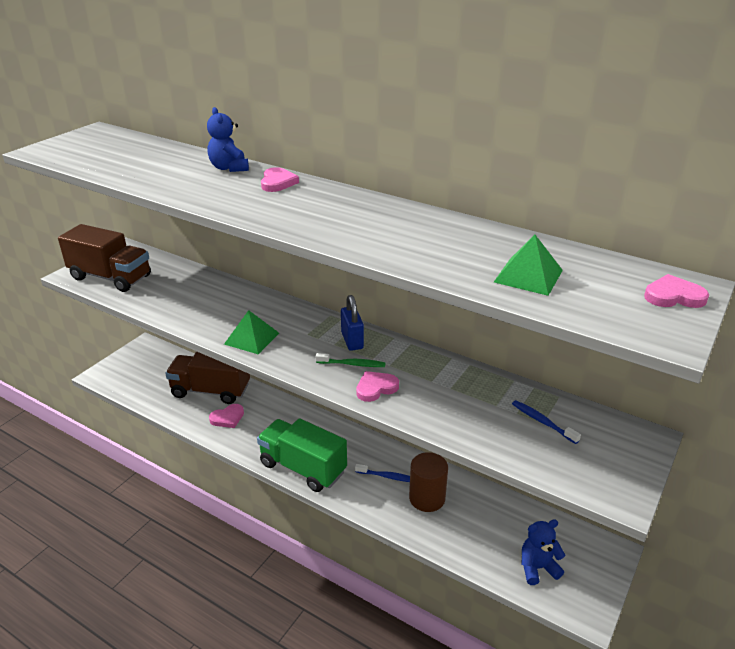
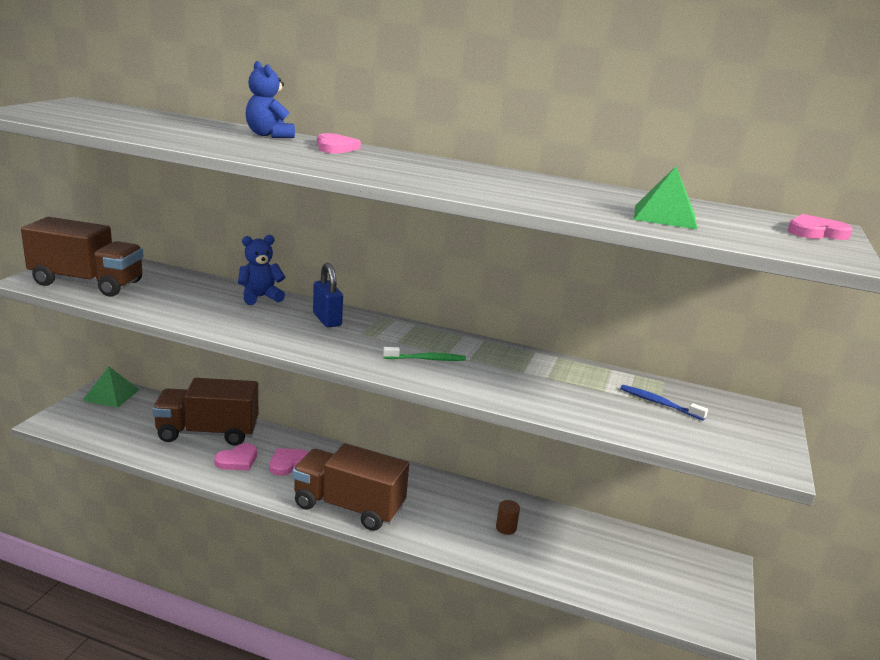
camera: 15 degrees left, 10 degrees down
(251, 338) = (295, 338): green pyramid -> green pyramid (111, 395)
(303, 468) = (349, 507): green truck -> brown truck
(352, 341) = (416, 339): blue padlock -> blue padlock (327, 320)
(376, 388) = (464, 380): pink heart -> pink heart (288, 463)
(387, 476) = (453, 509): blue toothbrush -> none
(427, 498) = (506, 528): brown cylinder -> brown cylinder, size x0.48
(537, 568) = (652, 587): blue teddy bear -> blue teddy bear (260, 297)

